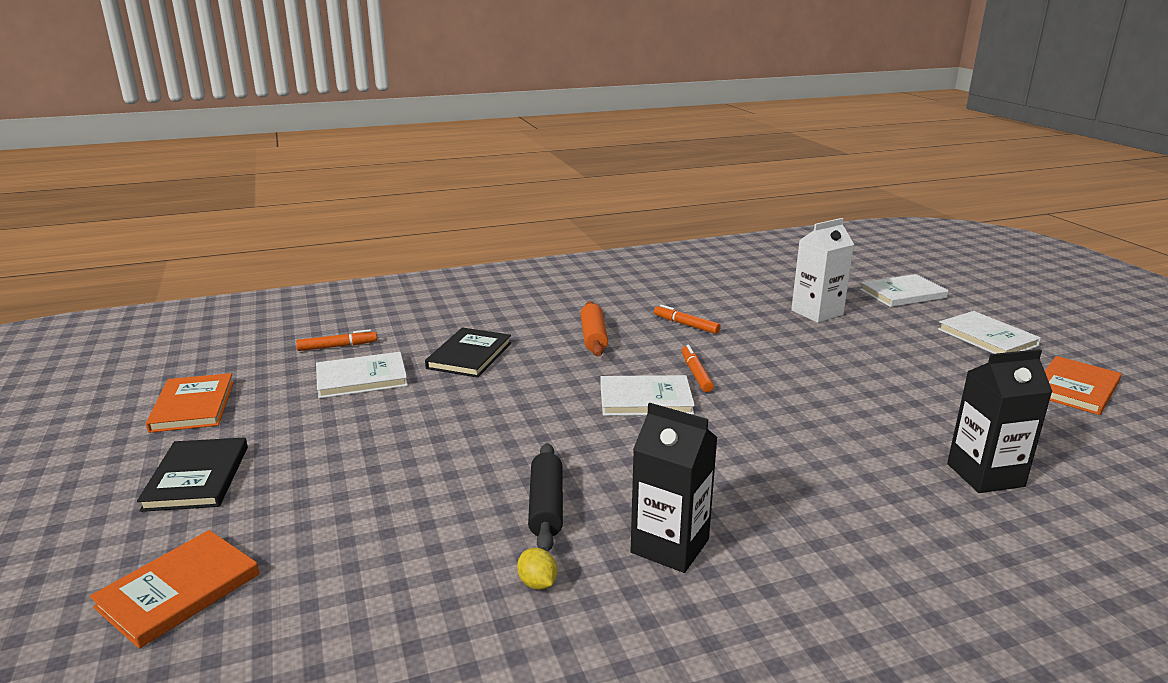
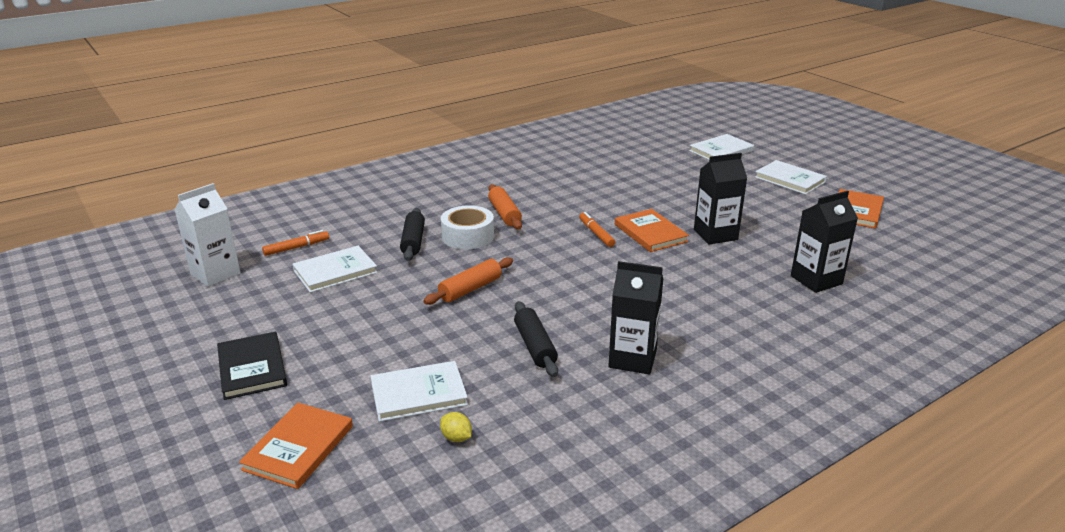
camera: 15 degrees left, 5 degrees up
(193, 406) = (205, 313): orange book -> orange book (650, 233)
(469, 355) = (413, 241): black book -> black rolling pin
(504, 420) = (470, 289): none -> orange rolling pin
(536, 357) = (468, 236): none -> white tape
(537, 583) = (556, 397): yellow lemon -> yellow lemon (456, 438)
(645, 399) = (568, 258): white book -> white book (418, 394)
(686, 325) = (571, 195): orange marker -> none
(817, 313) = (664, 173): white carton -> white carton (215, 274)
(856, 394) = (715, 235): none -> black carton

